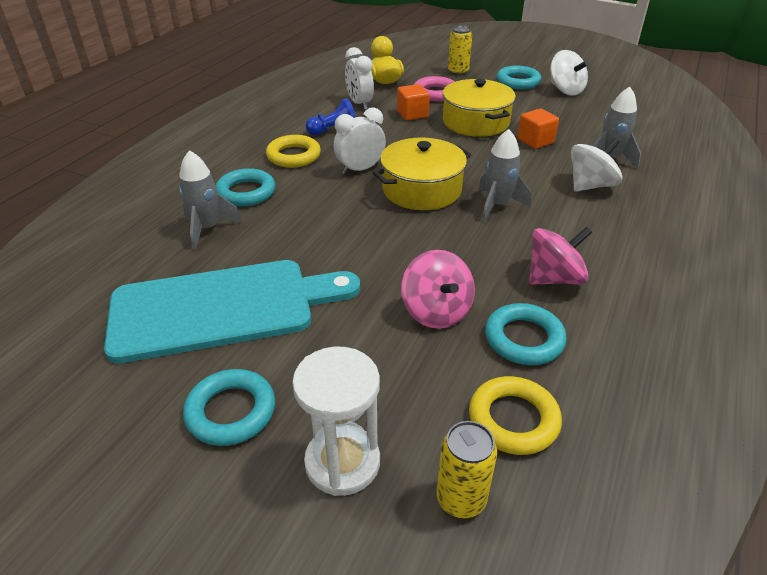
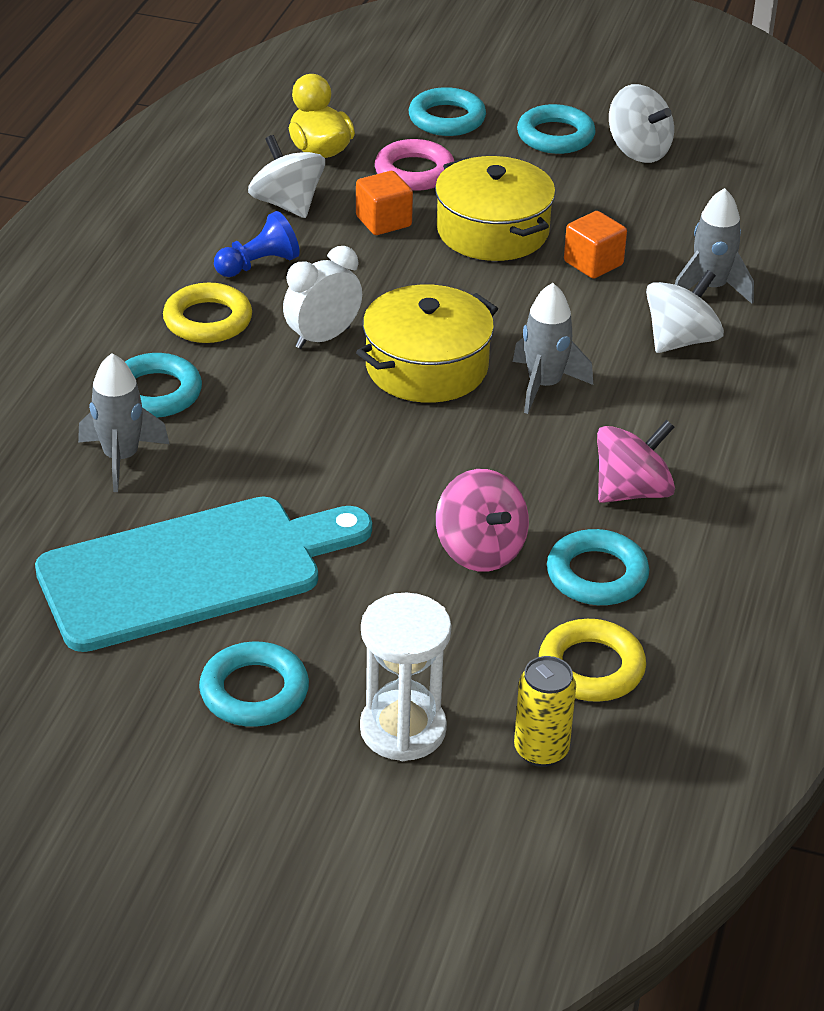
camera: 10 degrees left, 0 degrees up
(359, 103) = (287, 204): white clock -> white spinning top
(458, 72) = (446, 119): yellow can -> turquoise ring

